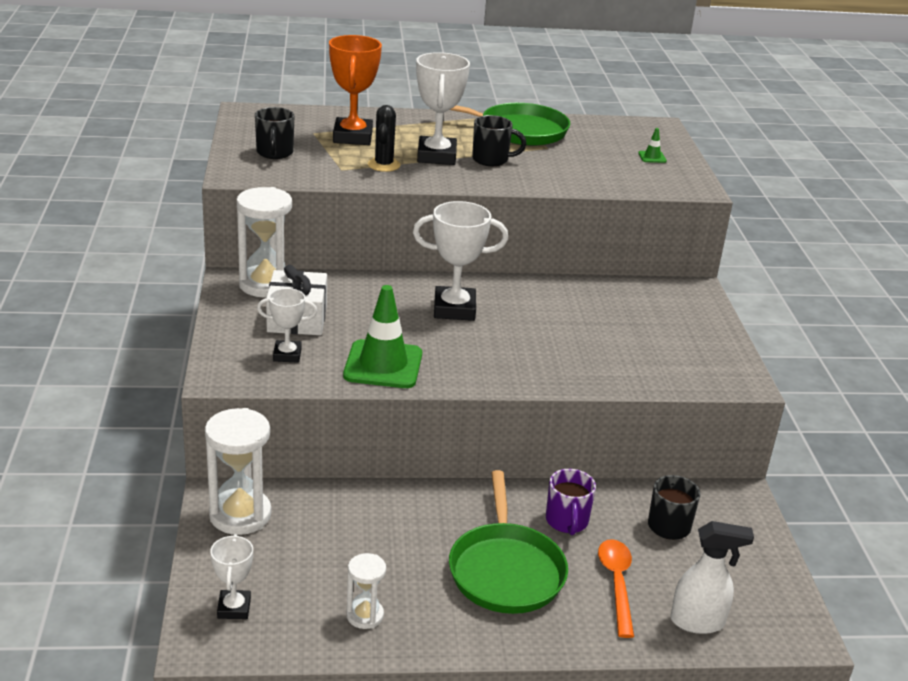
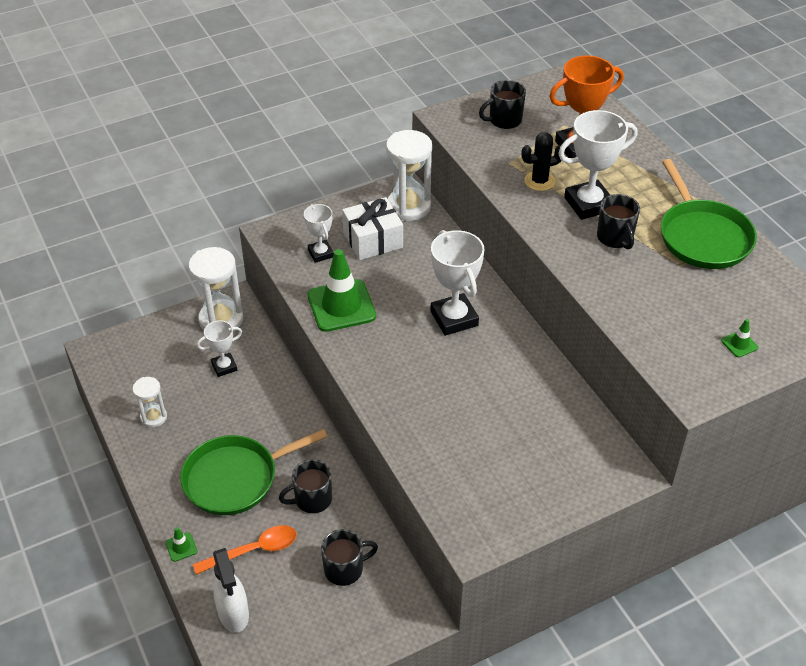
camera: 70 degrees right, 15 degrees up
(234, 608) = (132, 353): white trophy -> white trophy (224, 367)
(567, 521) = (312, 499): purple mug -> black mug
(586, 641) = (181, 547): none -> green traffic cone

